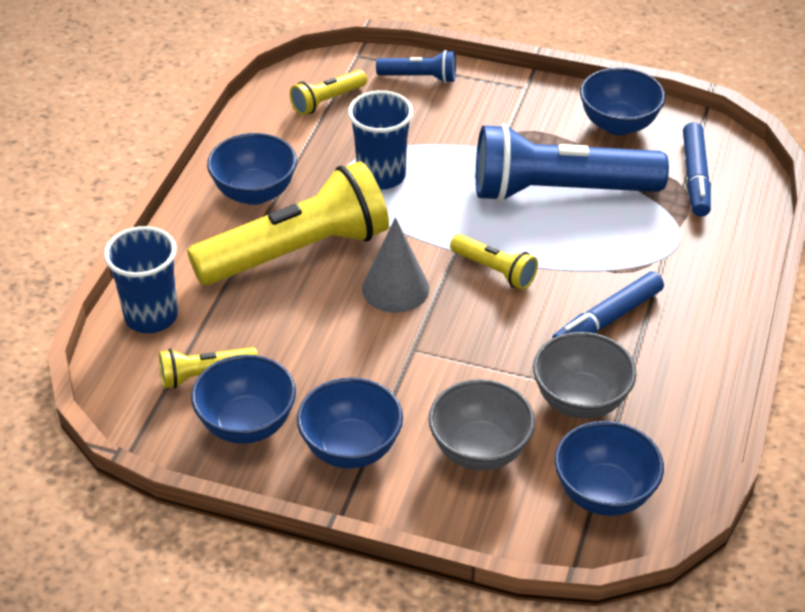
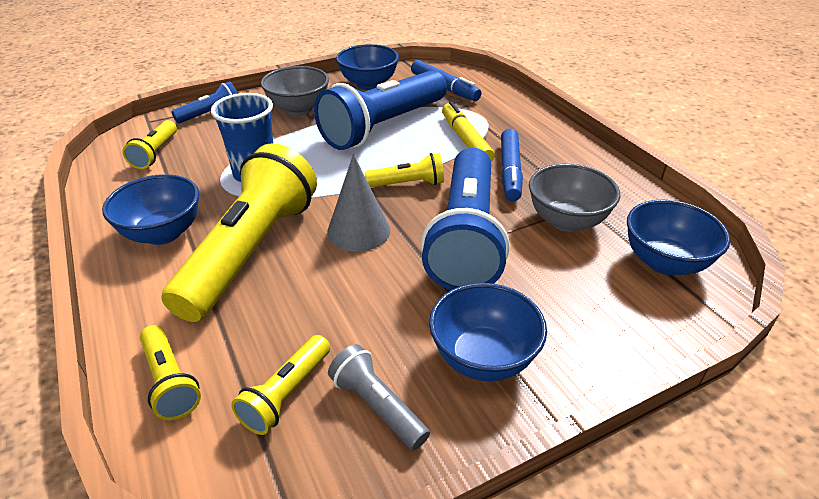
camera: 45 degrees left, 5 degrees down
(151, 316) = (170, 381): blue cup -> yellow flashlight
(247, 424) = (377, 406): blue bowl -> grey flashlight
(472, 353) = (466, 237): none -> blue flashlight
(480, 450) = (563, 291): grey bowl -> grey bowl (298, 109)
(617, 257) = (465, 140): none -> yellow marker

